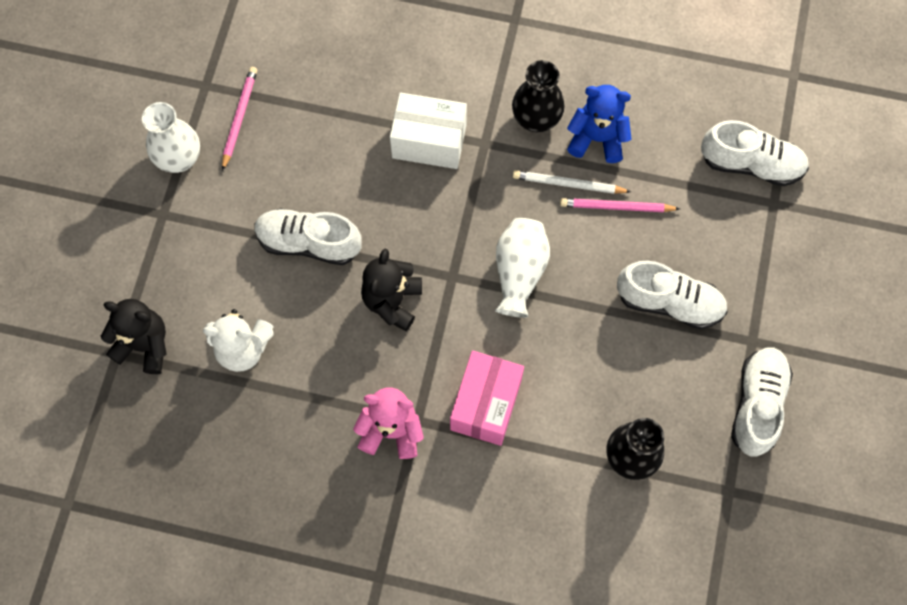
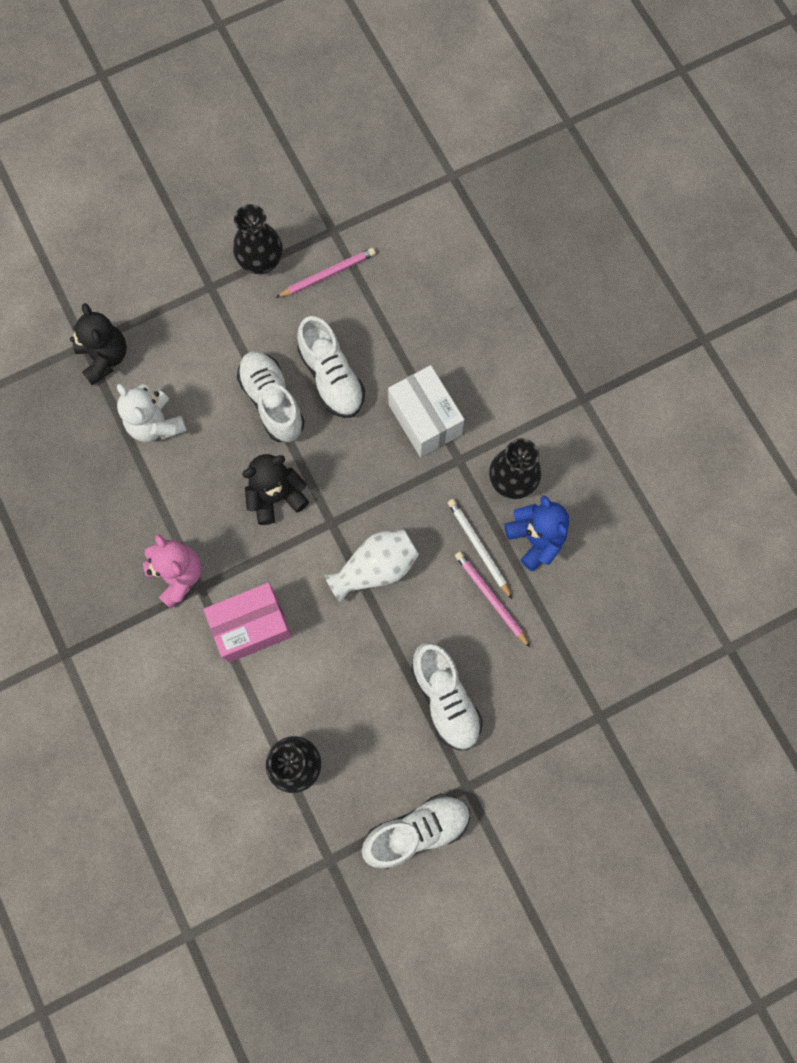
camera: 50 degrees right, 5 degrees up
(179, 159) = (261, 262): white vase -> black vase
(751, 164) = (618, 673): white shoe -> white shoe (331, 377)

